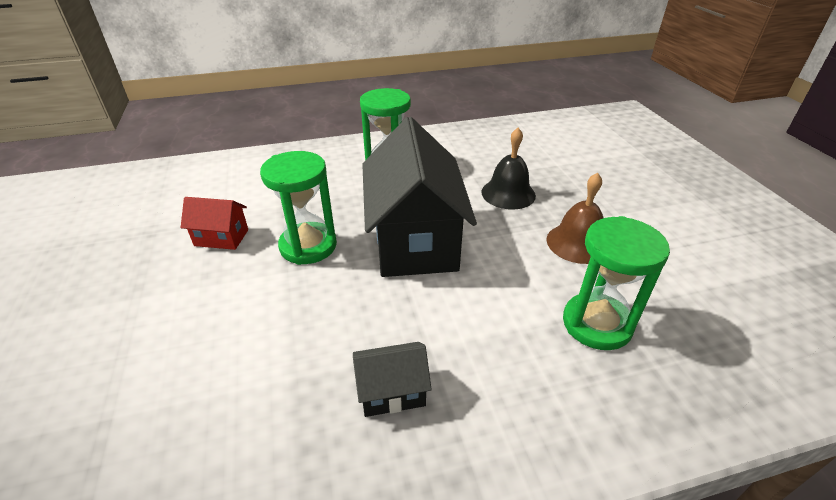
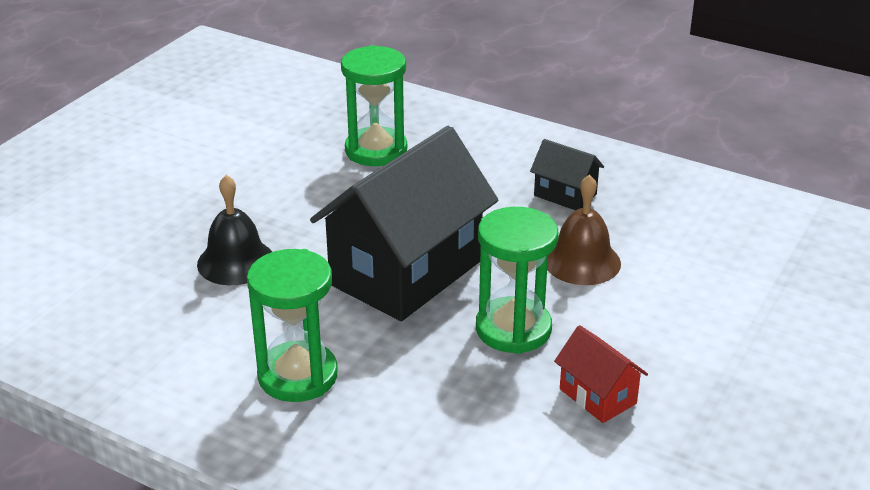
camera: 135 degrees left, 5 degrees down
(577, 243) = (277, 191): brown bell -> brown bell (582, 261)

